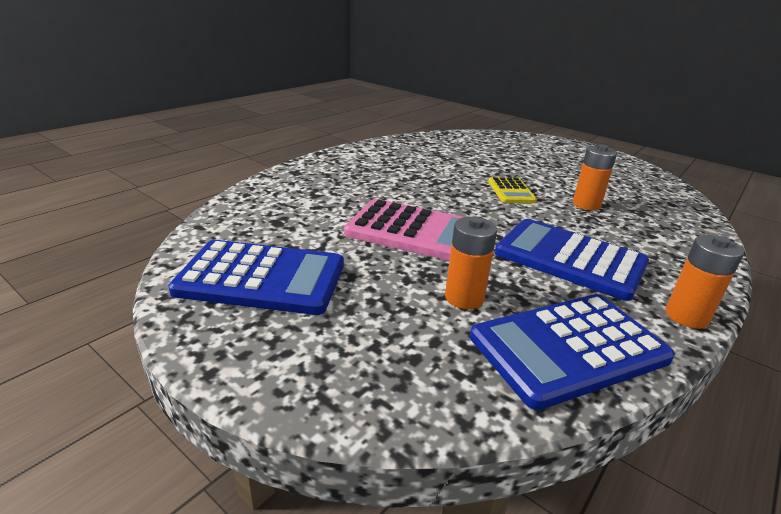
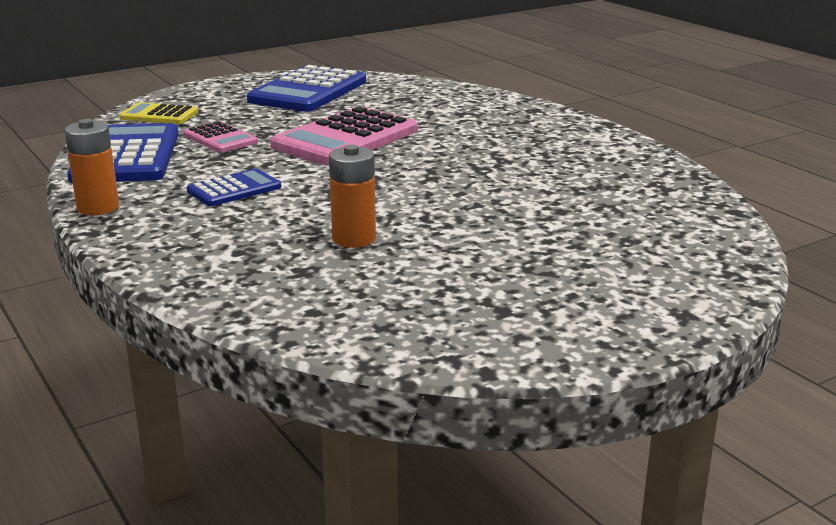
camera: 110 degrees right, 5 degrees down
(464, 298) = (220, 139): orange battery -> pink calculator
(511, 191) = (426, 202): yellow calculator -> yellow calculator (159, 115)
(569, 259) = (234, 189): blue calculator -> blue calculator, size x0.54

